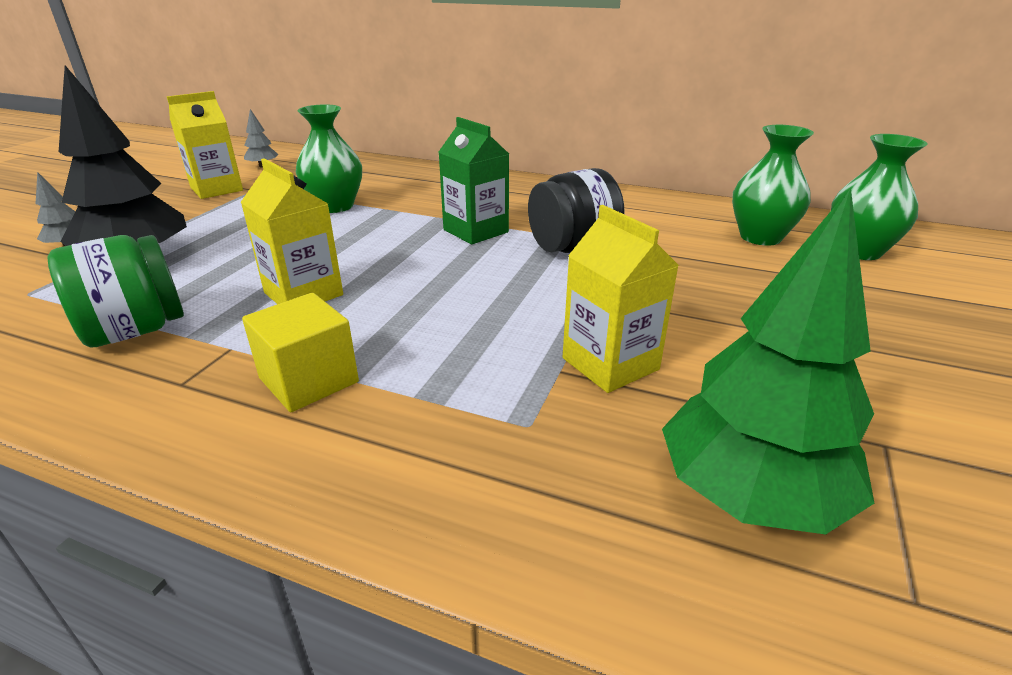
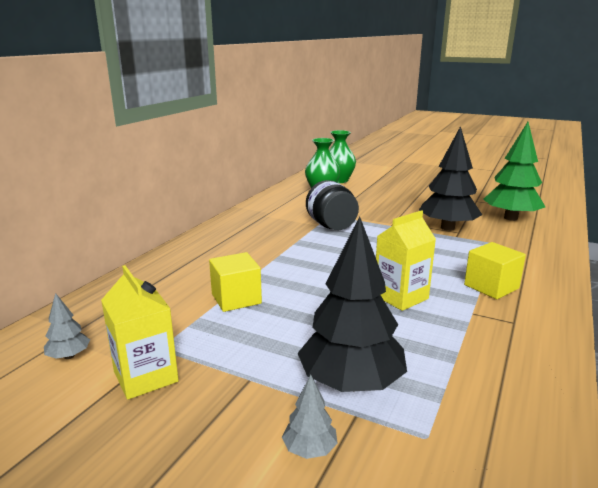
camera: 85 degrees left, 10 degrees down
(136, 330) = (467, 352): green jar -> none
(335, 206) = (236, 298): green vase -> yellow cube
(476, 231) = (303, 248): green carton -> none
(610, 364) = (447, 228): yellow carton -> black tree

